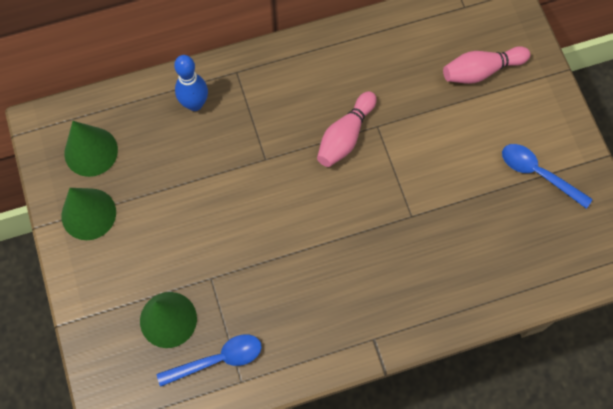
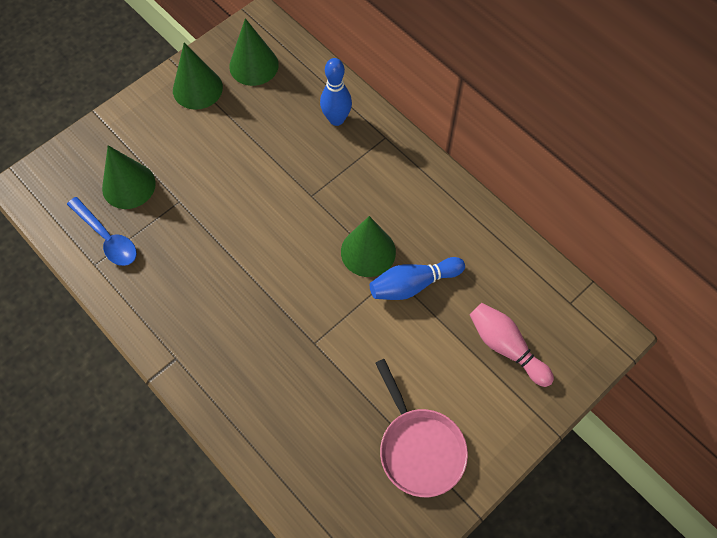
camera: 65 degrees right, 5 degrees down
(345, 136) = (368, 251): pink bowling pin -> green cone
(393, 114) = (413, 284): none -> blue bowling pin
(538, 174) = (419, 448): blue spoon -> pink pan

